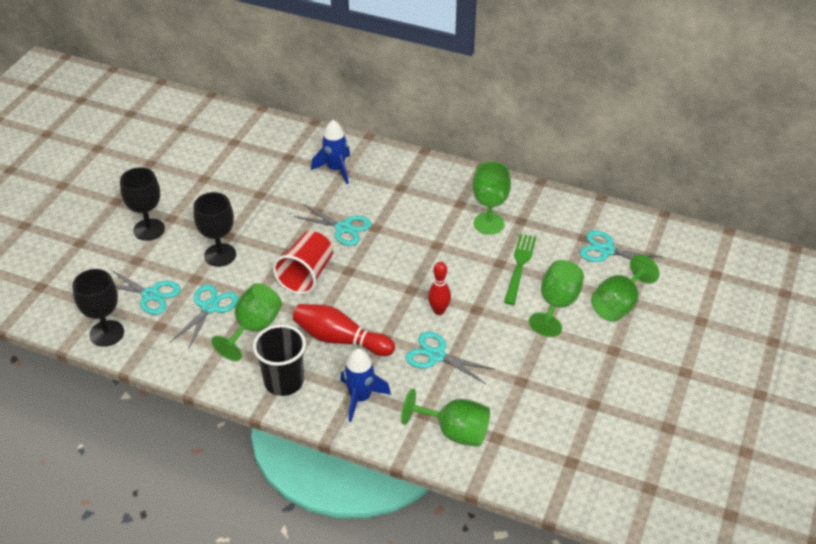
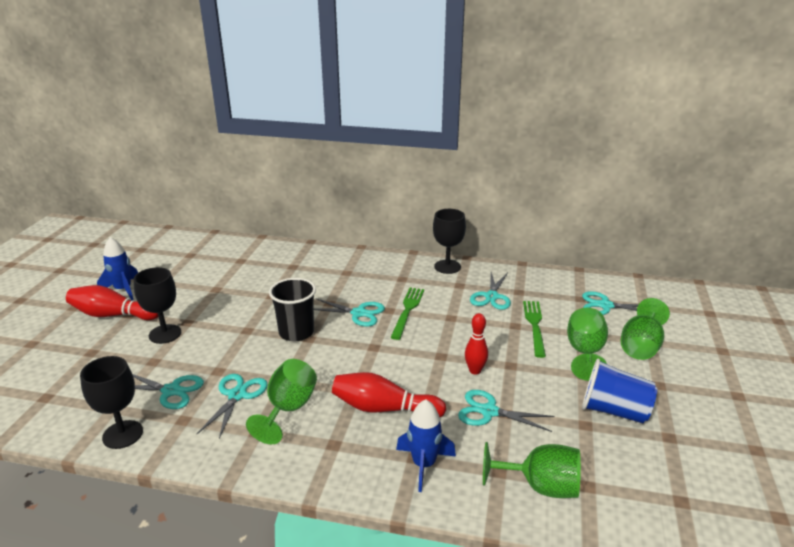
camera: 10 degrees left, 15 degrees down
(100, 200) = (113, 315): none -> red bowling pin
(220, 255) = (241, 347): black goblet -> black goblet (447, 267)
(284, 381) = (333, 459): black cup -> black cup (296, 332)
(306, 275) = (333, 355): red cup -> none
(336, 169) = (339, 271): blue rocket -> blue rocket (123, 290)
(394, 231) = (407, 310): none -> green fork
(488, 223) = (491, 296): green goblet -> turquoise scissors
(555, 371) = (614, 411): none -> blue cup

